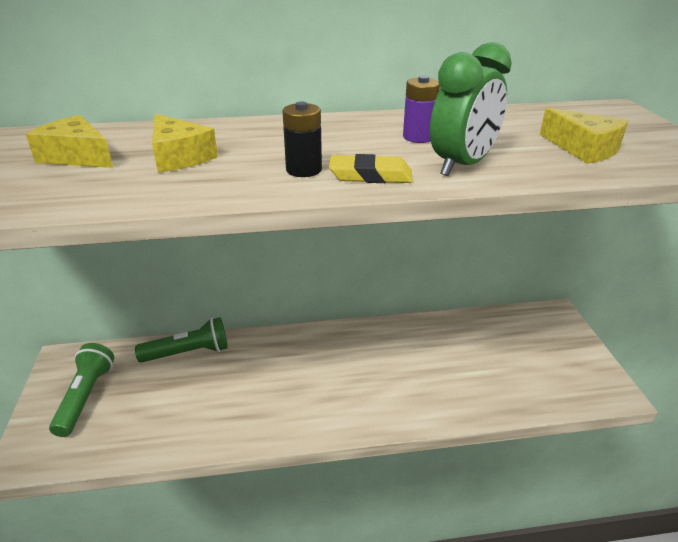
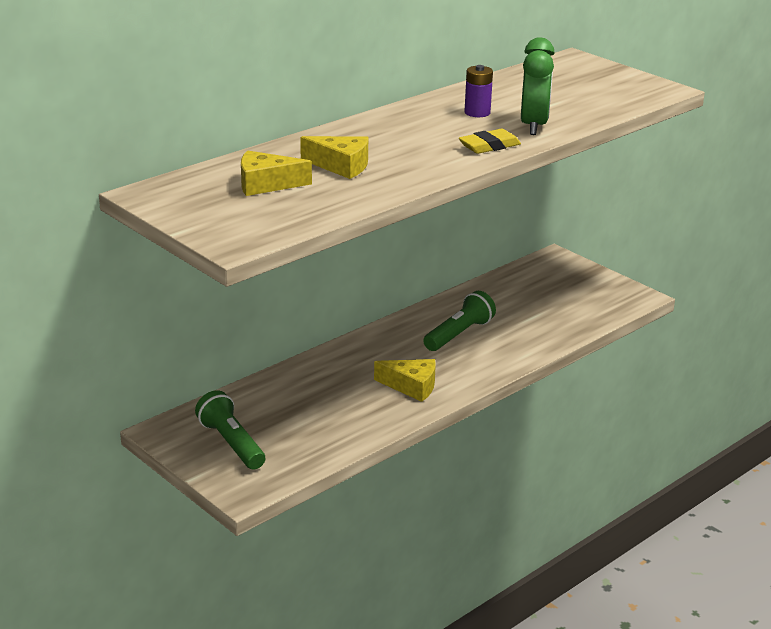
camera: 35 degrees left, 5 degrees down
(188, 352) = (278, 385): green flashlight -> green flashlight (459, 334)
(303, 170) = (442, 153): black battery -> none
(583, 149) = (589, 97): yellow cheese -> yellow cheese (411, 386)

